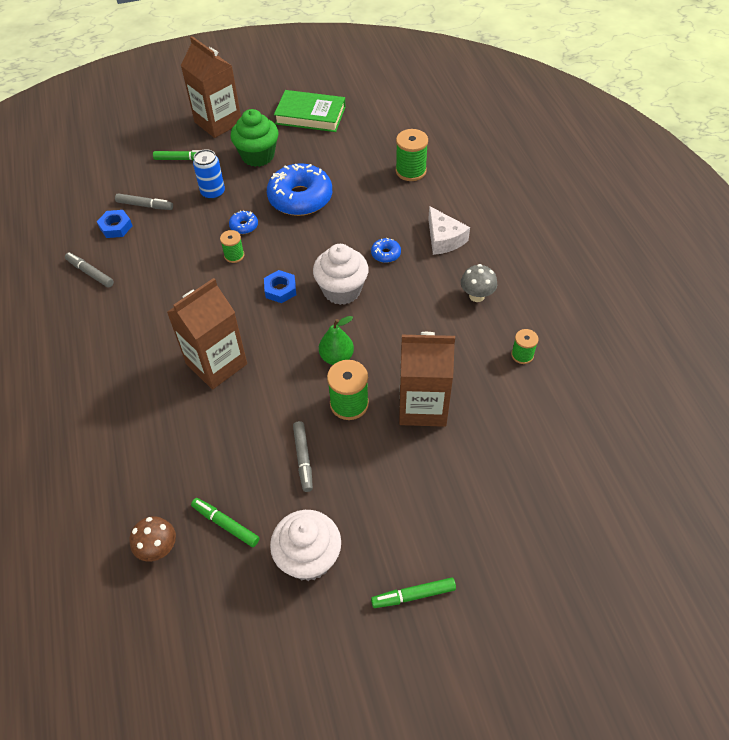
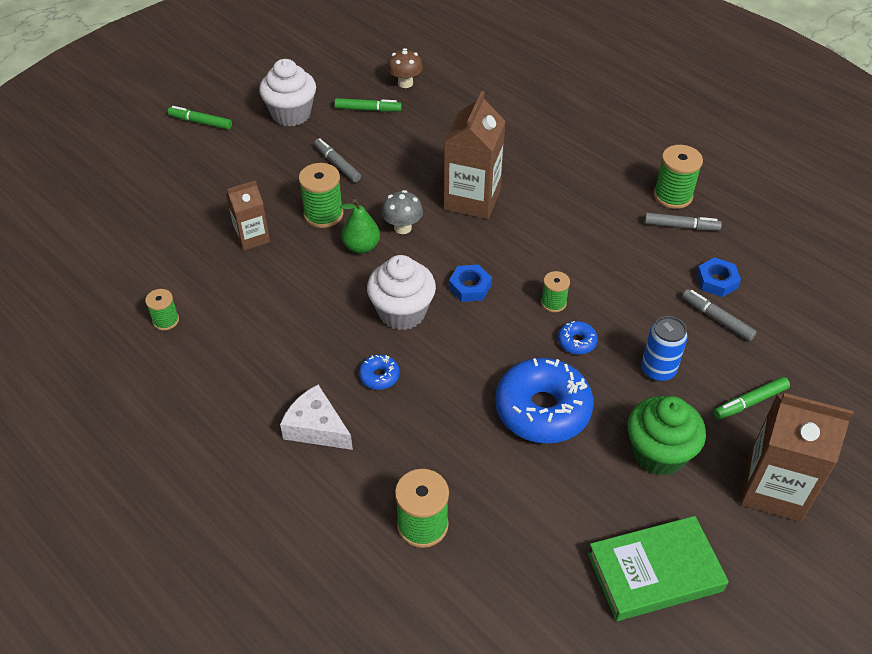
camera: 150 degrees right, 5 degrees down
(65, 299) = (672, 196): none -> green spool
(145, 205) = (717, 319): grey marker -> grey marker turned 60 degrees clockwise
(413, 595) = (201, 122): green marker -> green marker turned 120 degrees counterclockwise
(422, 406) = (252, 237): brown carton -> brown carton, size x0.58
(476, 296) = (241, 367): grey mushroom -> grey mushroom (402, 227)

